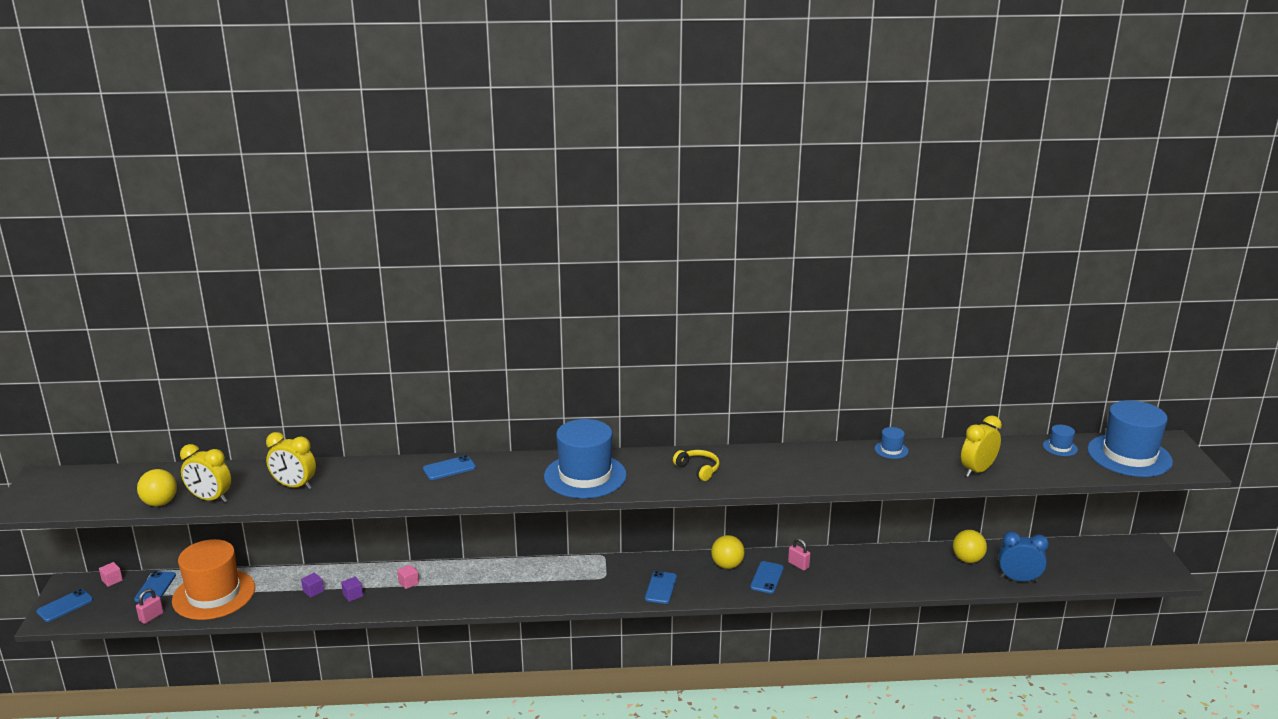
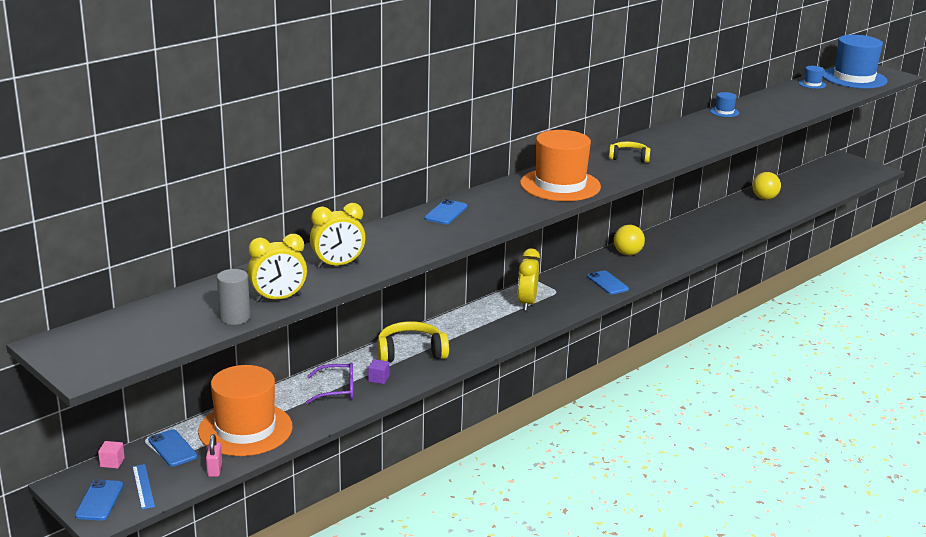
camera: 40 degrees left, 0 degrees up
(99, 608) = (143, 486): none -> blue ruler
(160, 503) = (234, 318): yellow ball -> grey cylinder
(313, 591) = (337, 390): purple cube -> purple glasses
(408, 582) = (410, 352): pink cube -> yellow headphones
(585, 476) = (560, 185): blue hat -> orange hat
(767, 578) = (665, 251): blue phone -> none
(798, 565) = (672, 237): pink padlock -> none
(977, 470) = (793, 108): yellow clock -> yellow clock (527, 303)
(1018, 579) = (809, 199): blue clock -> none

